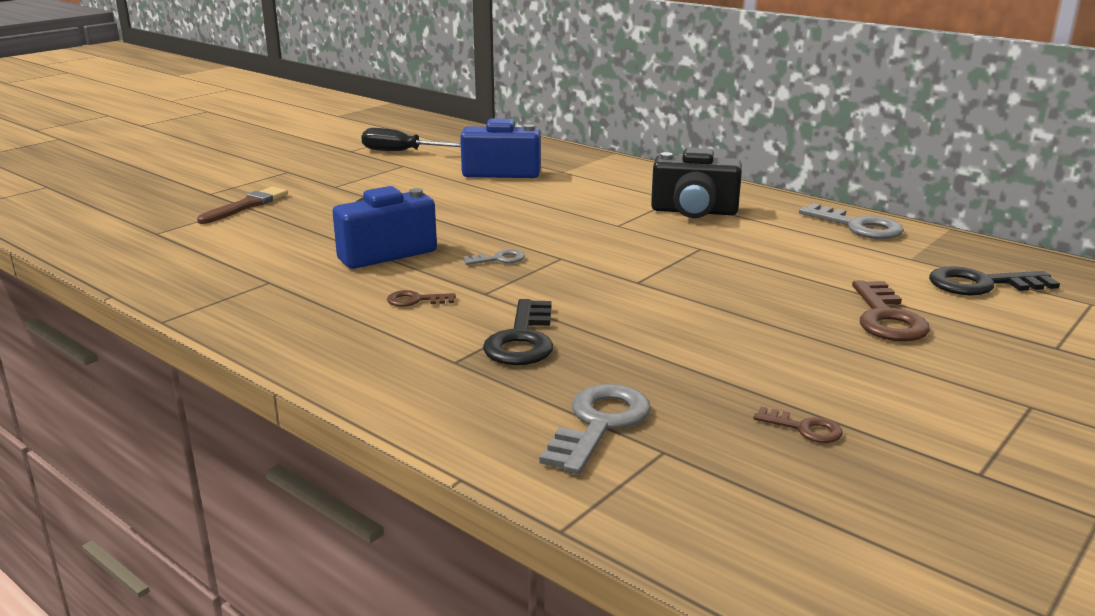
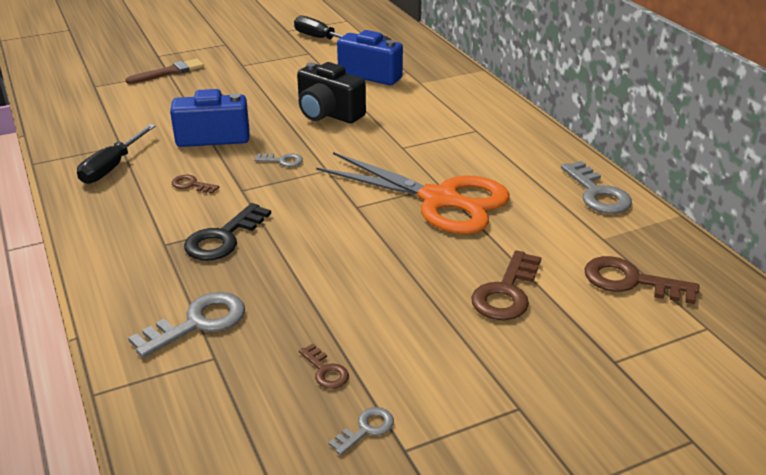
camera: 25 degrees right, 10 degrees up
(285, 304) = (112, 167): none -> black screwdriver
(694, 211) = (477, 147): black camera -> black camera (328, 114)
(718, 259) = (440, 200): none -> orange scissors
(918, 467) = (366, 429): none -> grey key
(981, 284) = (631, 281): black key -> brown key

